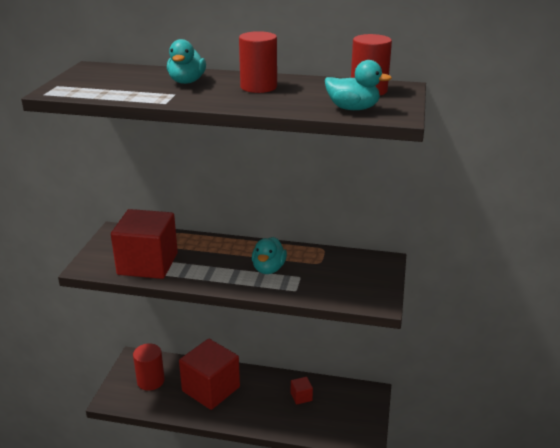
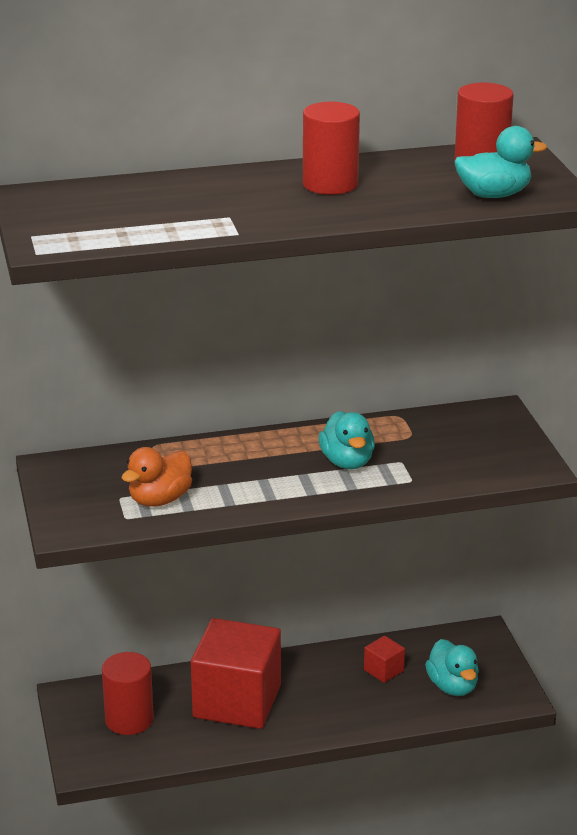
camera: 25 degrees left, 0 degrees up
(148, 264) = (160, 500): red cube -> orange duck
(187, 82) = (217, 194): turquoise duck -> turquoise duck (452, 686)

